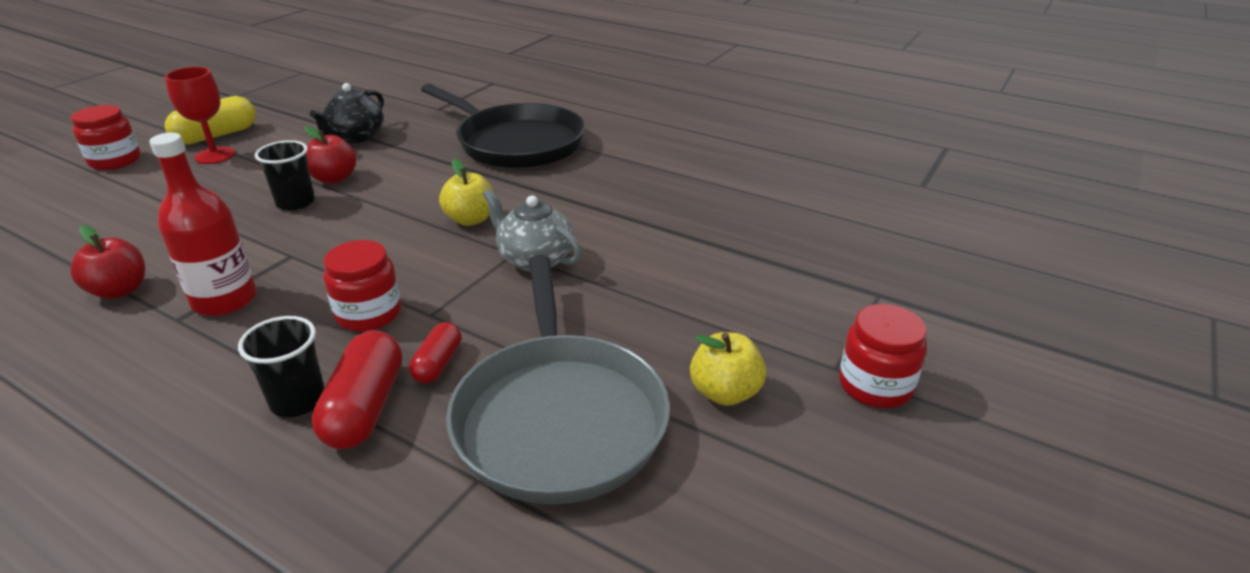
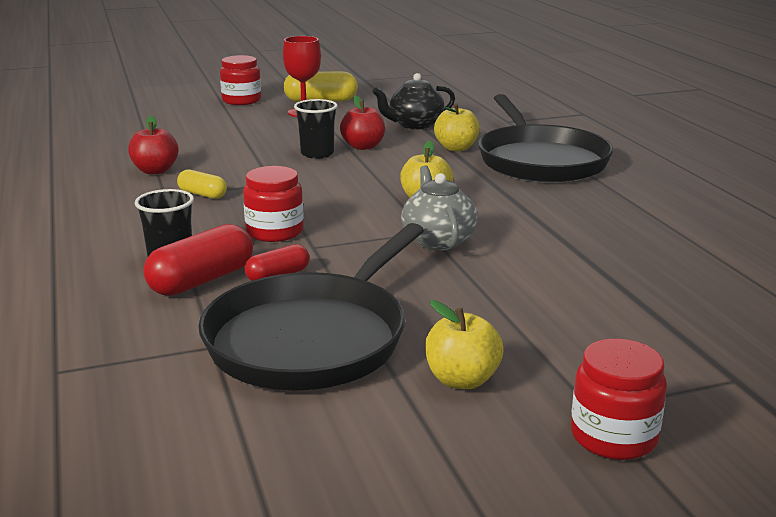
camera: 40 degrees right, 10 degrees down
(225, 300) = (202, 194): red bottle -> yellow capsule
(427, 152) = (456, 148): none -> yellow apple
(559, 418) = (312, 338): grey pan -> black pan

